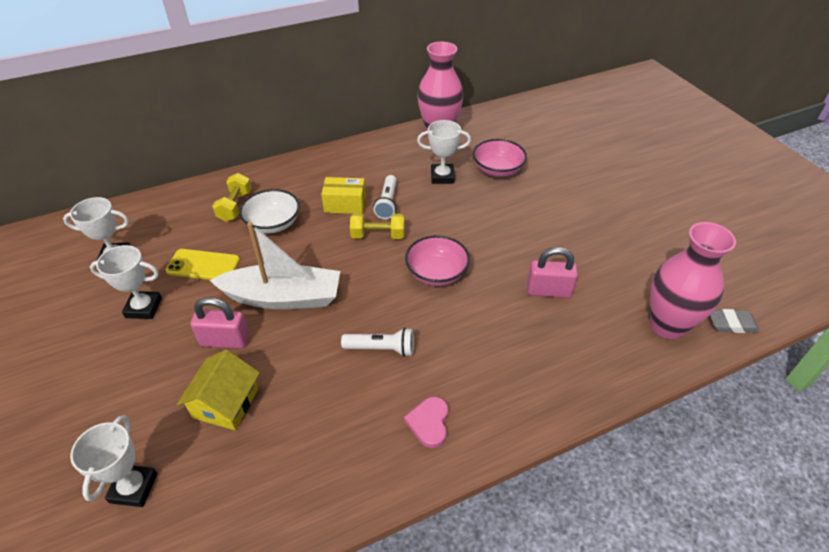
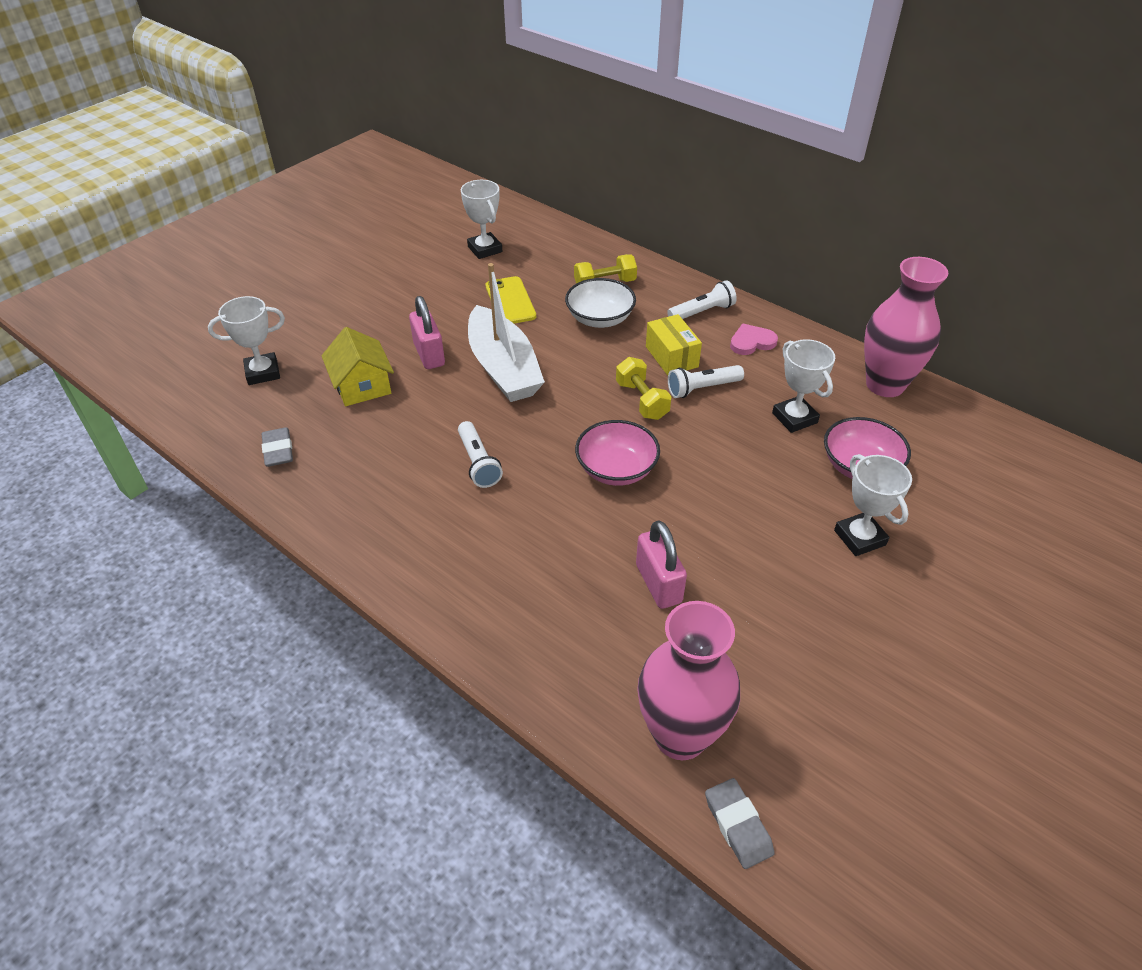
camera: 65 degrees right, 0 degrees up
(143, 308) = (438, 292): white trophy -> white trophy (859, 537)
(226, 403) = (362, 385): yellow house -> yellow house turned 75 degrees clockwise
(266, 500) = (278, 450): none -> grey eraser
(312, 173) = (702, 312): none -> white flashlight
(429, 423) = (403, 532): pink heart -> pink heart (751, 342)

